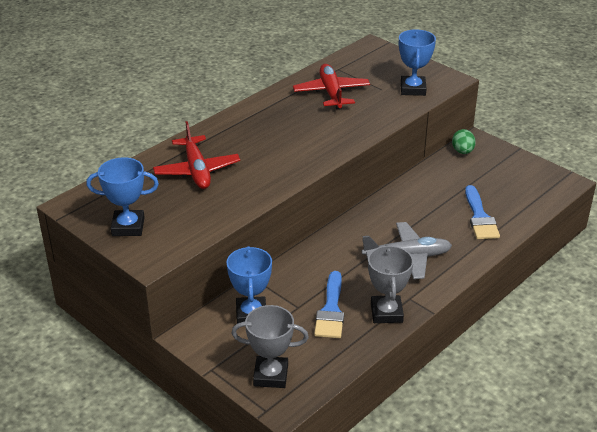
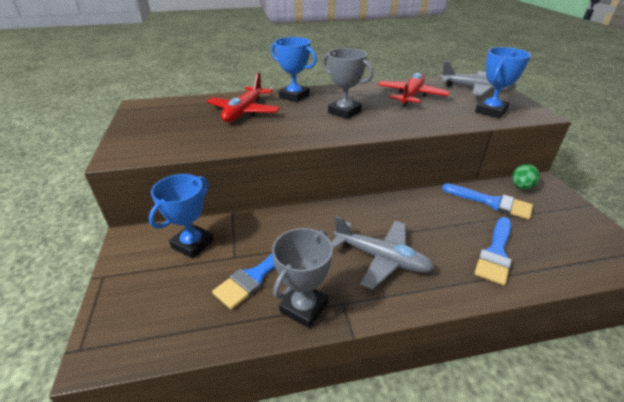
camera: 35 degrees right, 0 degrees up
(128, 227) = (144, 129): blue trophy -> blue trophy (294, 96)
(270, 375) = (132, 312): grey trophy -> grey trophy (344, 112)
(381, 64) = (476, 89): none -> grey plane
(450, 176) = (491, 202): none -> blue brush

